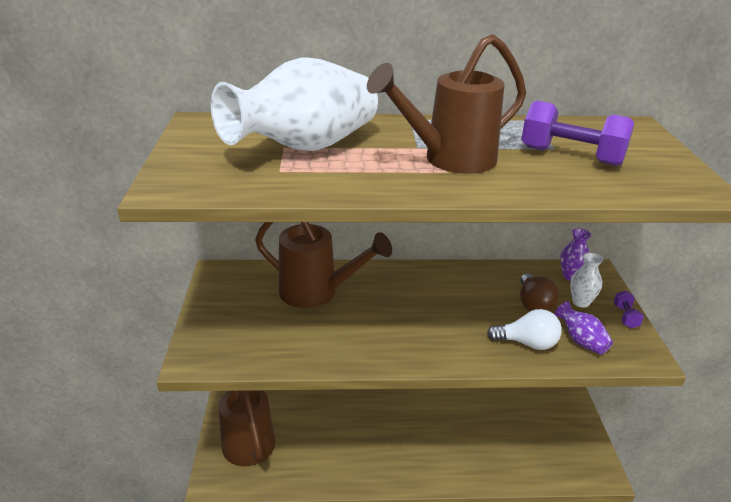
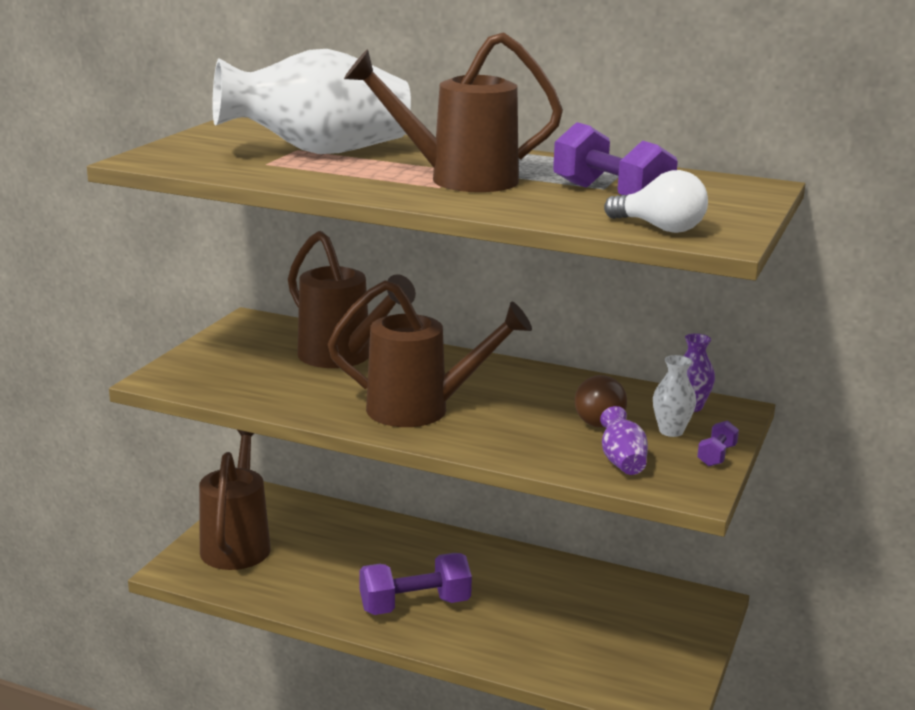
camera: 25 degrees right, 10 degrees down
(402, 449) = (415, 605): none -> purple dumbbell
(416, 331) = (423, 410): none -> brown watering can
(527, 343) = (548, 448): white light bulb -> white light bulb (660, 228)

